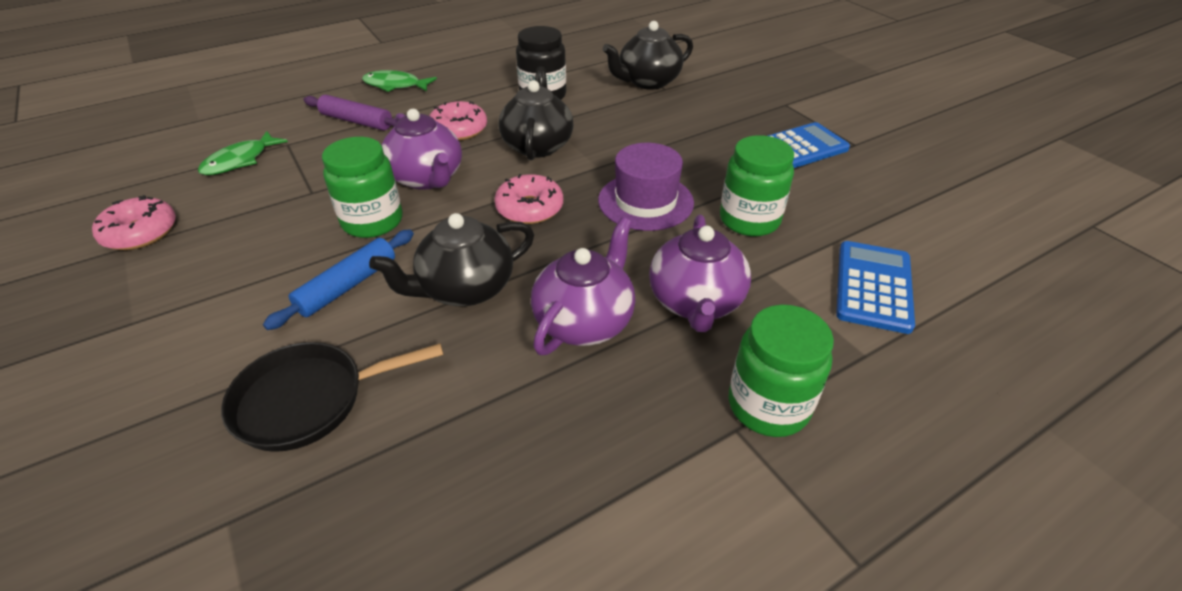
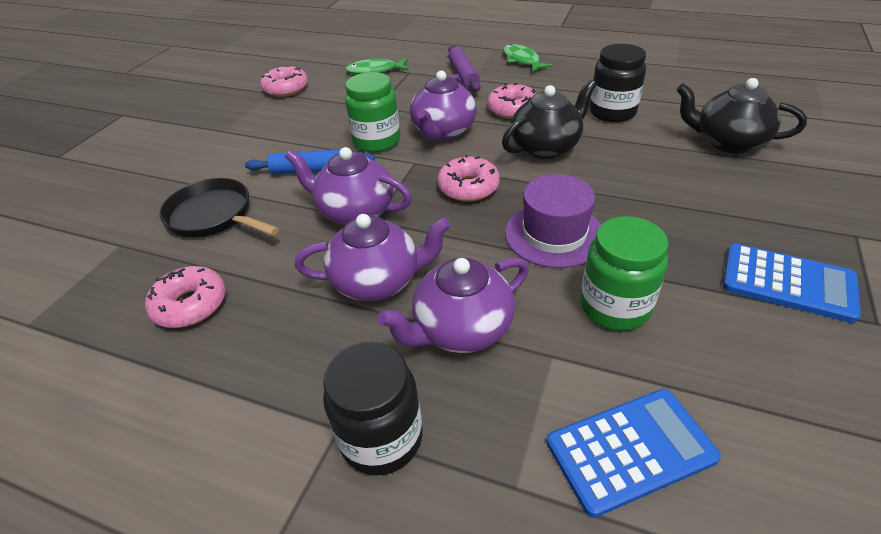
camera: 55 degrees right, 0 degrees up
(449, 482) = (190, 305): none -> pink donut
(465, 289) = (355, 211): black teapot -> purple teapot
(768, 405) = (381, 438): green jar -> black jar

